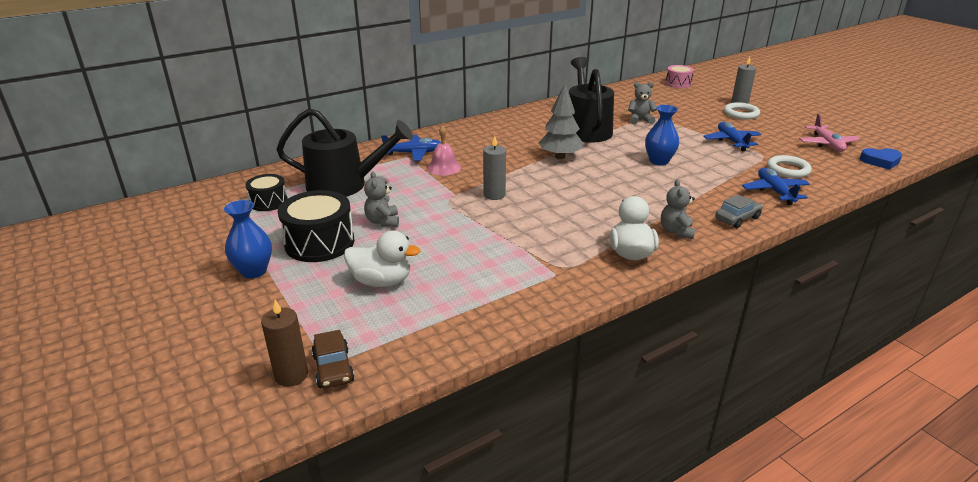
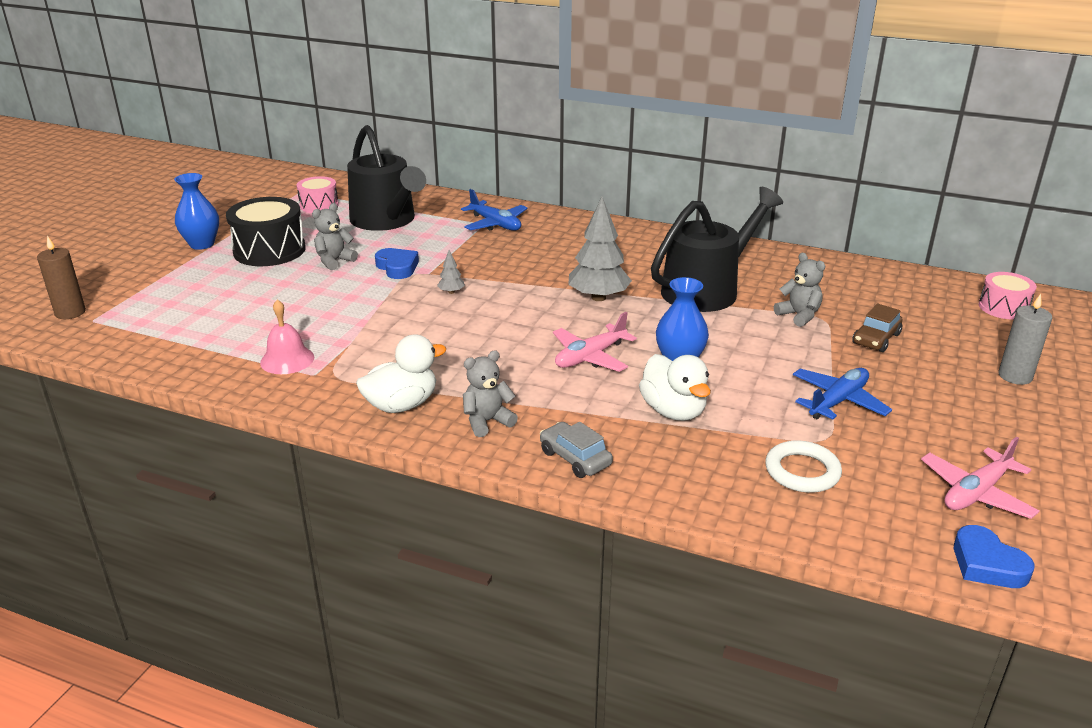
camera: 55 degrees right, 0 degrees up
(269, 202) = (319, 205): black drum -> pink drum
(333, 368) = (88, 324): brown car -> brown car (876, 339)
(381, 281) = (228, 297): white duck -> white duck (673, 411)
(430, 202) = (397, 267): none -> blue heart
(444, 167) = (482, 248): pink bell -> pink bell (287, 360)
(494, 195) = (451, 292): grey candle -> grey tree
(629, 180) = (590, 357): none -> pink plane
(737, 218) = (575, 458): grey car -> grey car turned 150 degrees counterclockwise
(741, 114) = (971, 386): white ring -> none
(774, 191) = (703, 473): blue plane -> none

